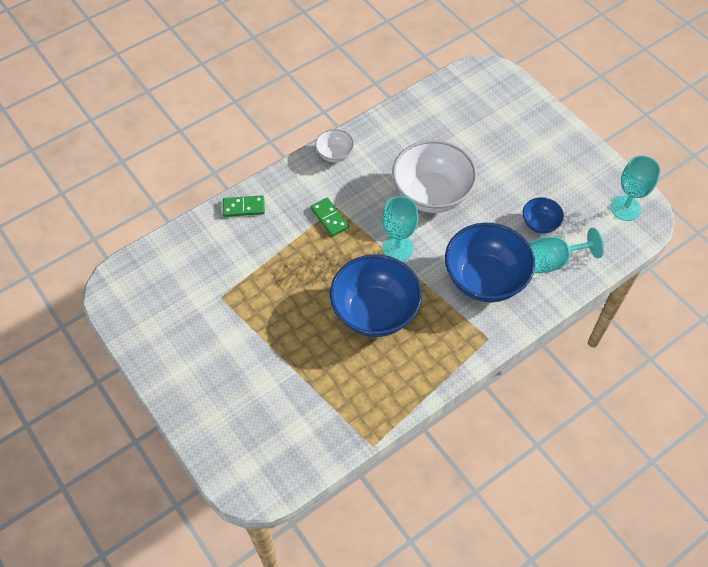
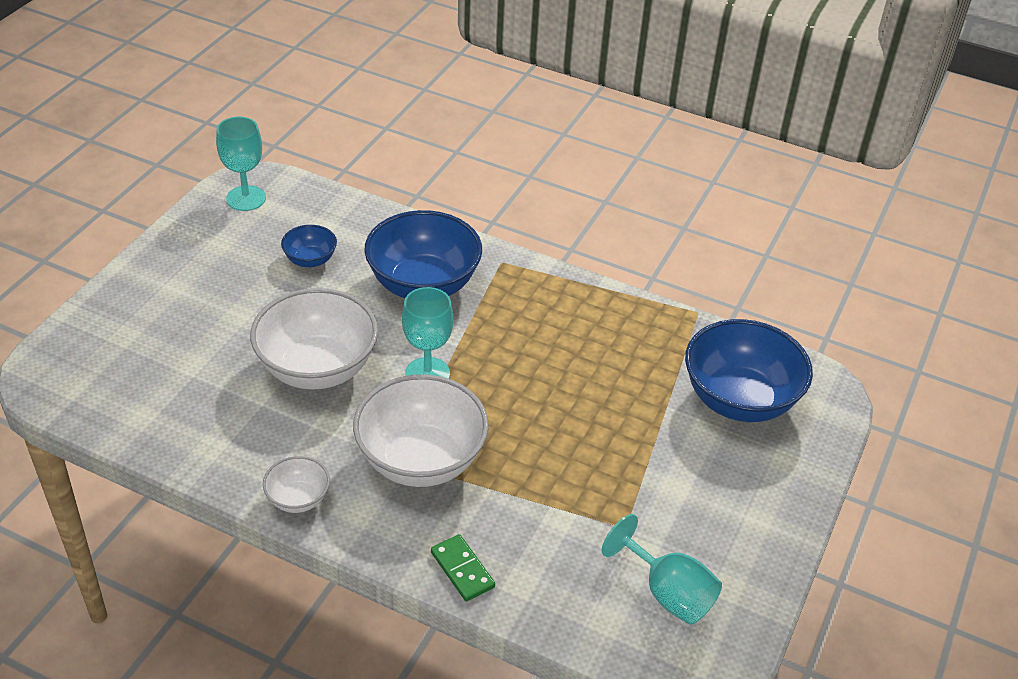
camera: 120 degrees left, 15 degrees down
(329, 218) = (421, 460): green domino -> white bowl
(375, 312) = (535, 364): blue bowl -> blue bowl (739, 400)
(553, 261) = (361, 237): turquoise goblet -> turquoise goblet (668, 593)

